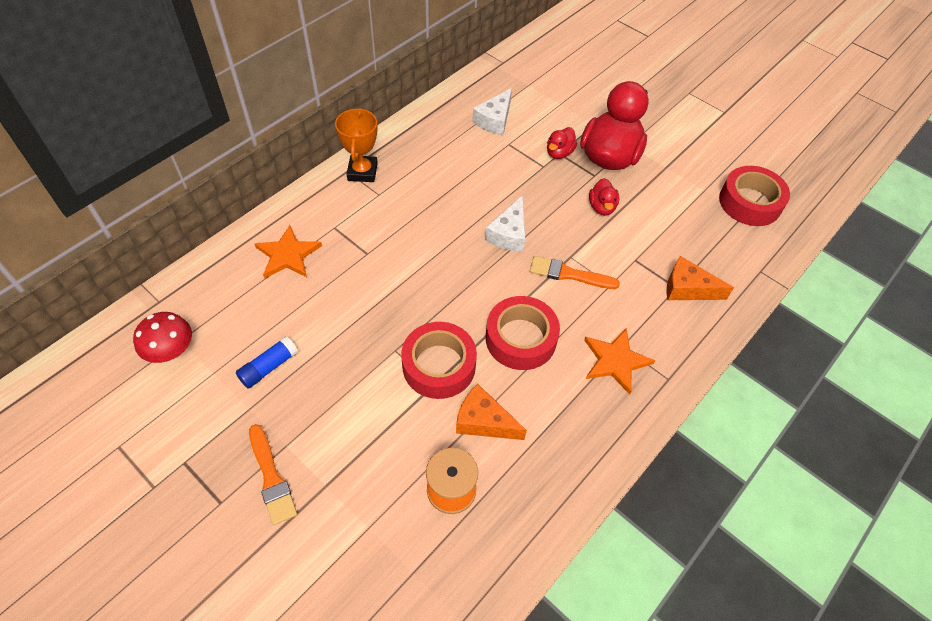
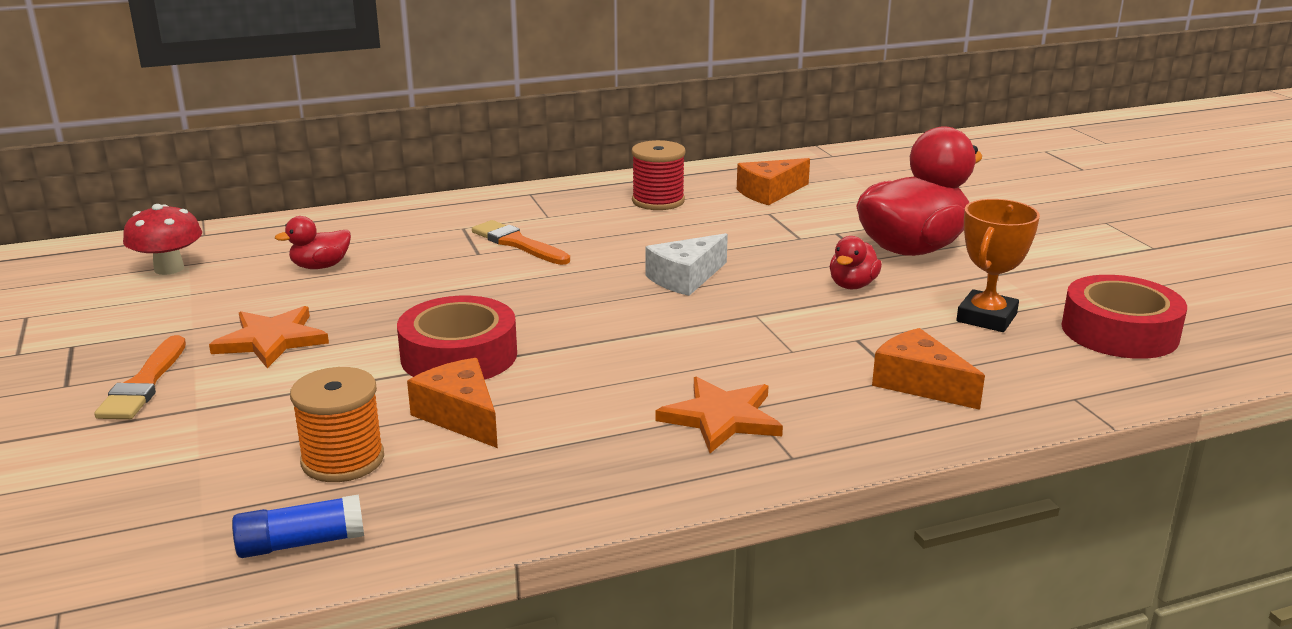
camera: 30 degrees right, 30 degrees down
(268, 367) = (254, 304): blue glue stick -> blue glue stick (301, 543)
(288, 255) = (383, 234): orange star -> orange star (271, 340)
(362, 172) = (547, 197): orange trophy -> orange trophy (986, 318)
(435, 152) = (658, 201): none -> red spool
(494, 120) = (769, 193): white cheese -> orange cheese
(521, 338) = (599, 363): red tape -> none
(559, 153) = (835, 232): red duck -> red duck (320, 266)
(569, 274) = (736, 328): orange brush -> orange brush (517, 243)

